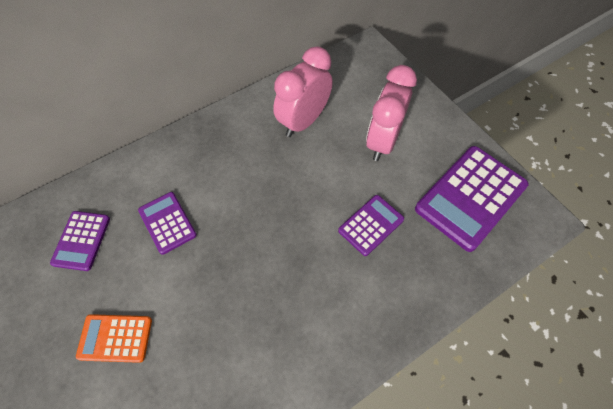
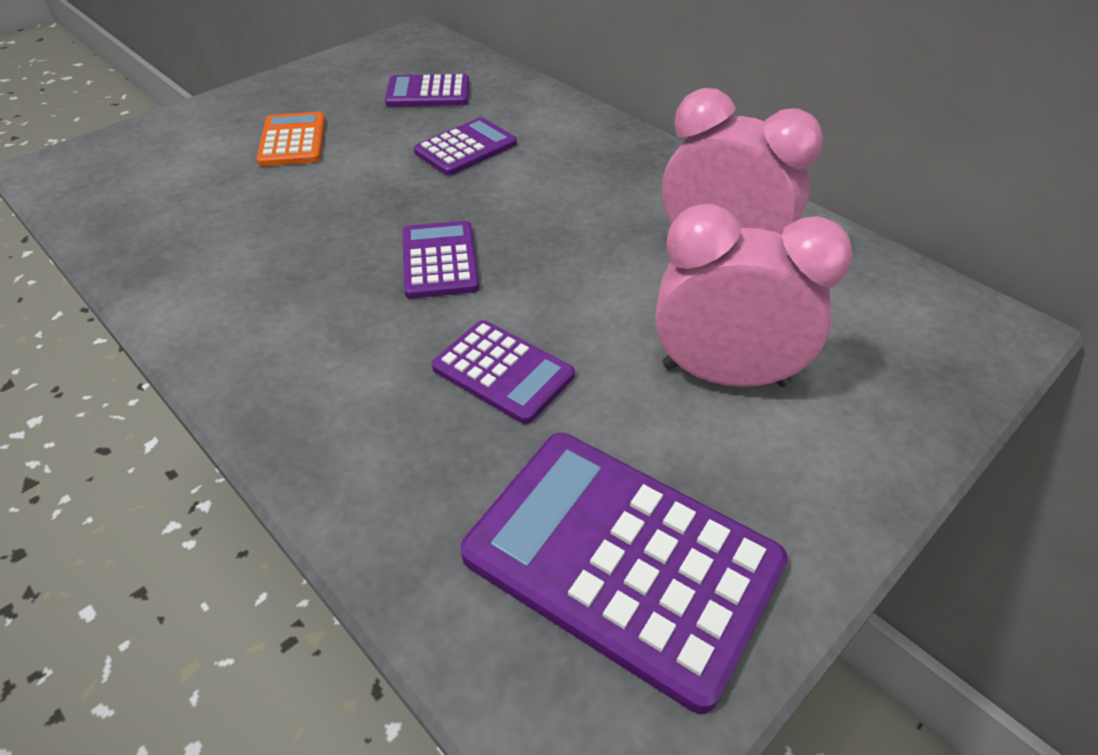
camera: 80 degrees right, 15 degrees down
(281, 247) = (439, 260): none -> purple calculator

